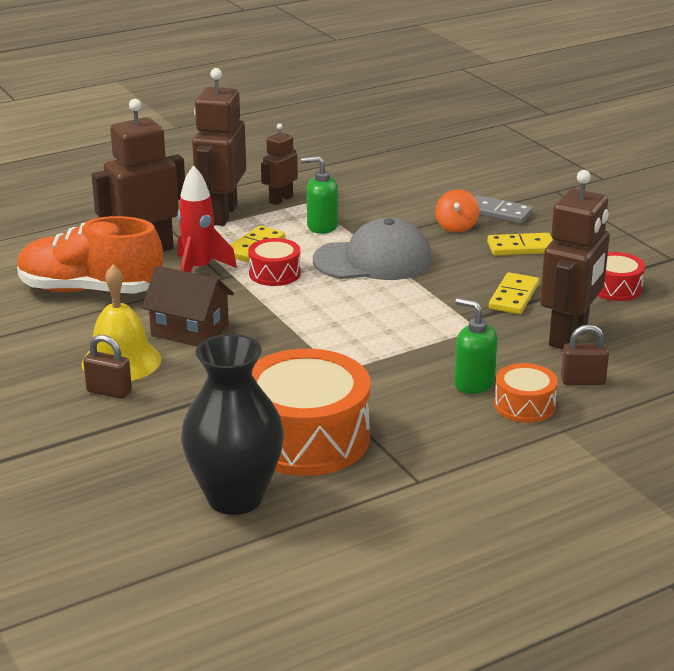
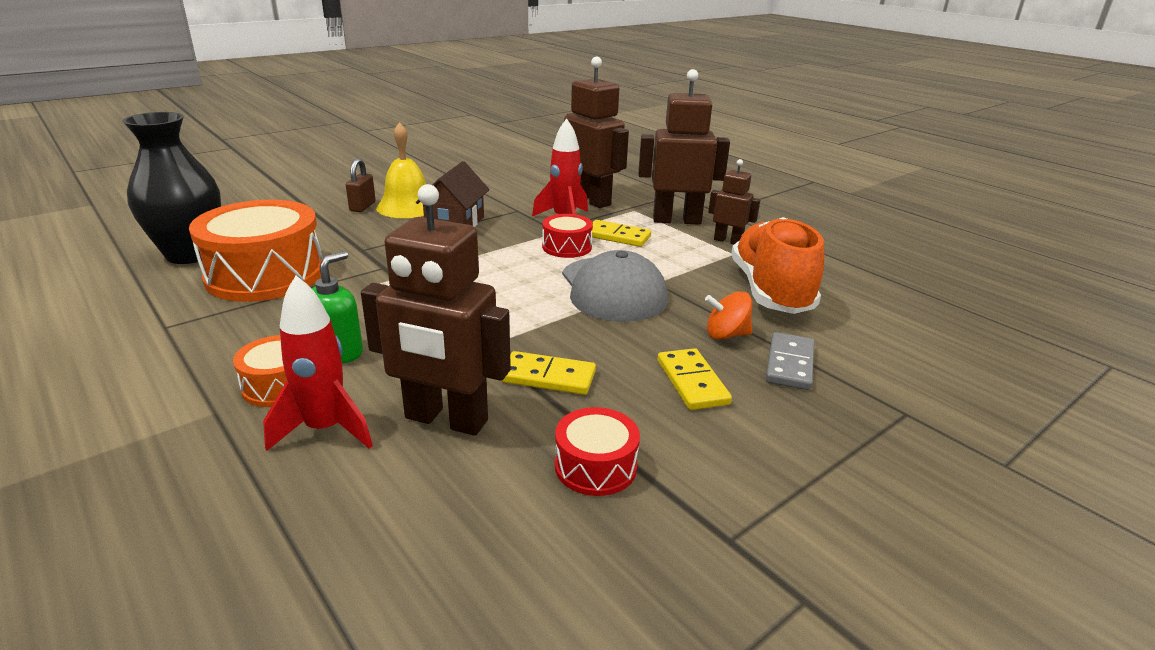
camera: 80 degrees right, 0 degrees up
(90, 290) = (518, 190): orange shoe -> orange shoe (770, 291)
(322, 226) = (679, 261): green soap dispenser -> none
(582, 381) = (325, 429): brown padlock -> red rocket

